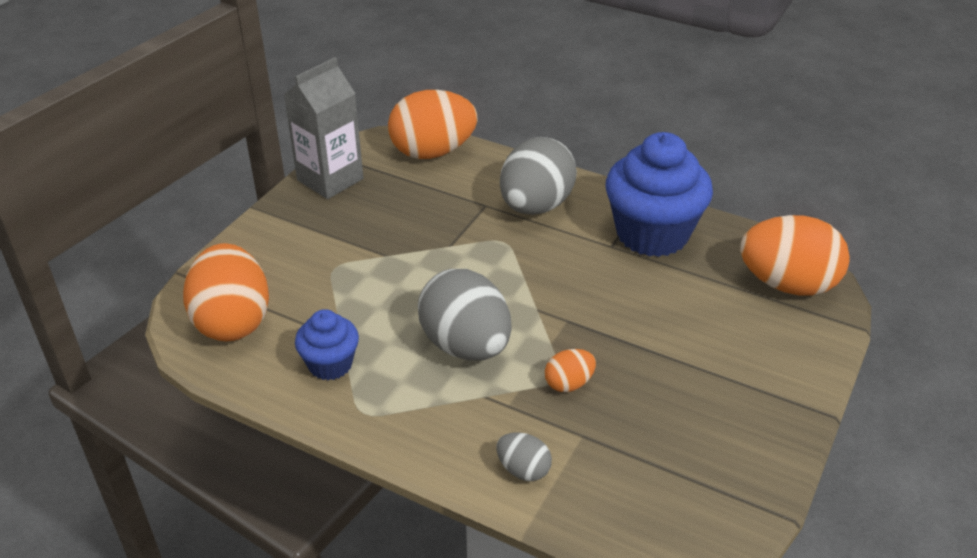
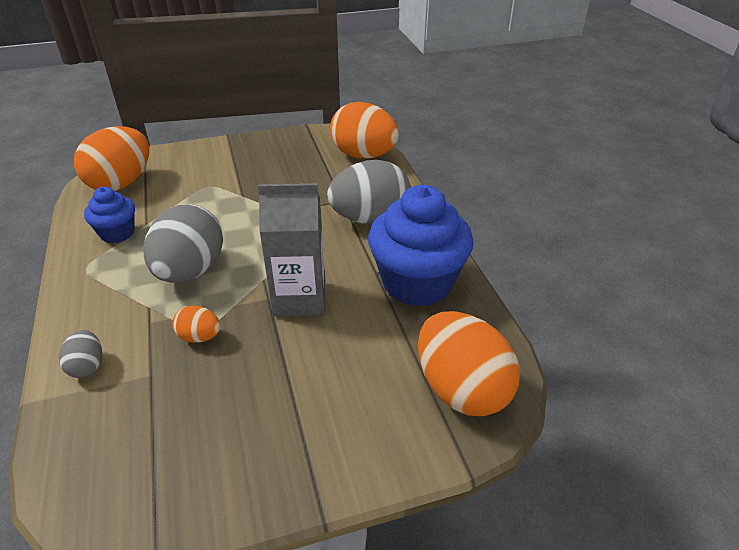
camera: 45 degrees right, 0 degrees up
(330, 179) = (285, 141): grey carton -> grey carton (299, 298)

